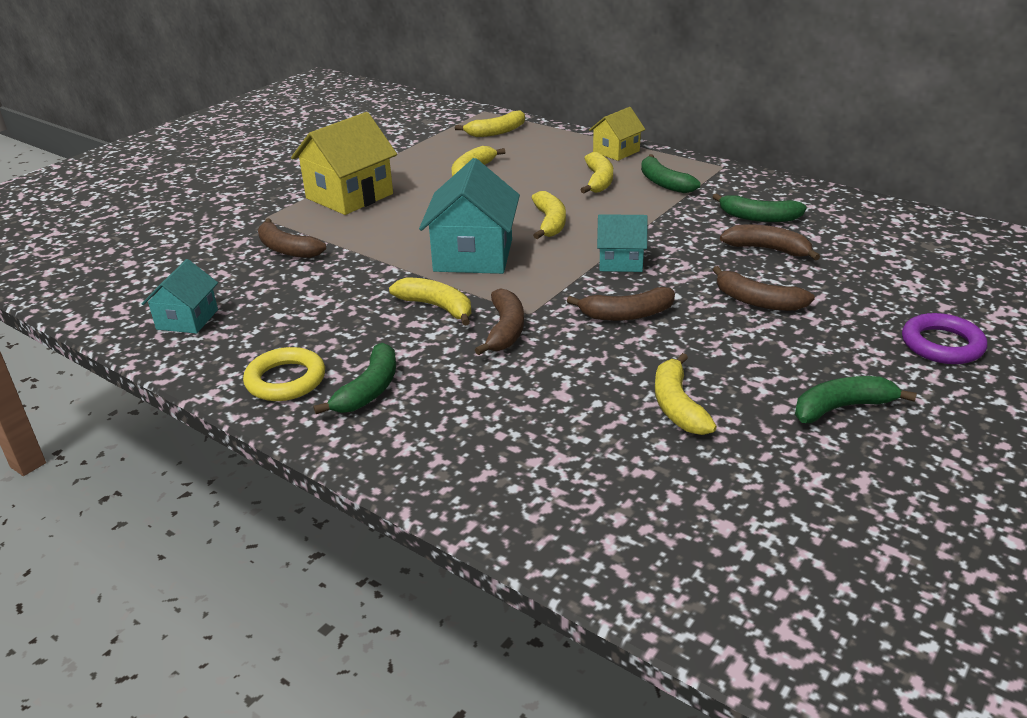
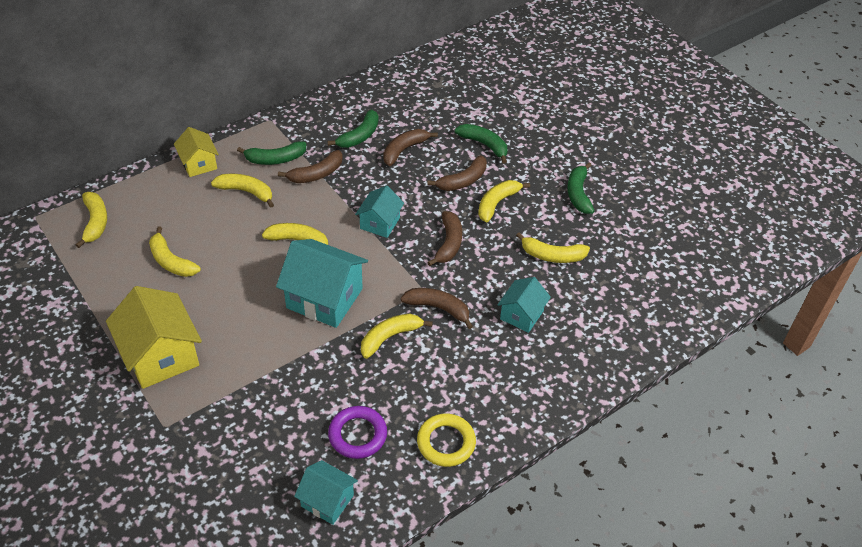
camera: 75 degrees left, 15 degrees up
(287, 249) = (240, 417): brown banana -> brown banana (316, 174)
(369, 390) = (478, 396): green banana -> green banana (484, 145)
(536, 399) = (521, 315): none -> turquoise house
(740, 336) = (497, 203): none -> yellow banana
(942, 345) = (540, 132): purple ring -> purple ring (357, 435)

